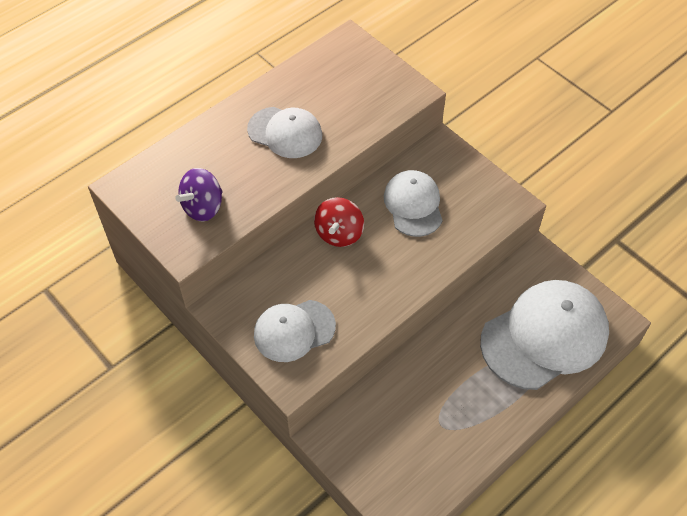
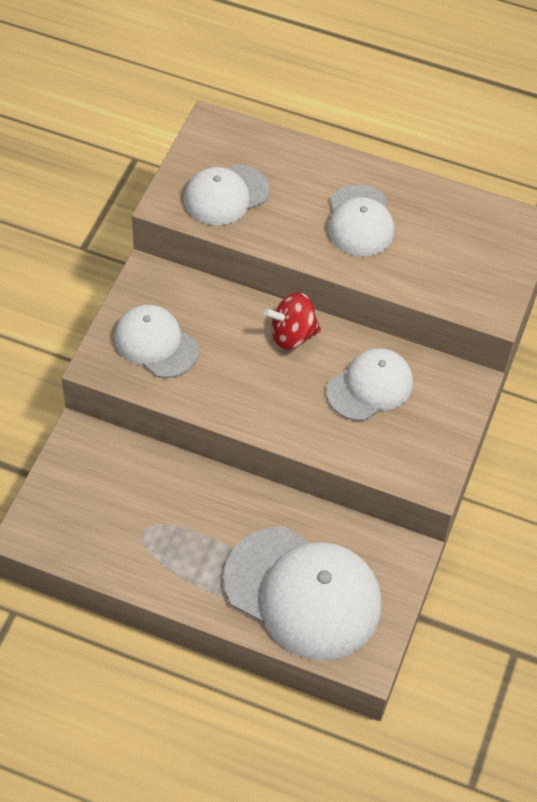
camera: 60 degrees right, 0 degrees up
(203, 207) = (226, 195): purple spinning top -> white cap

